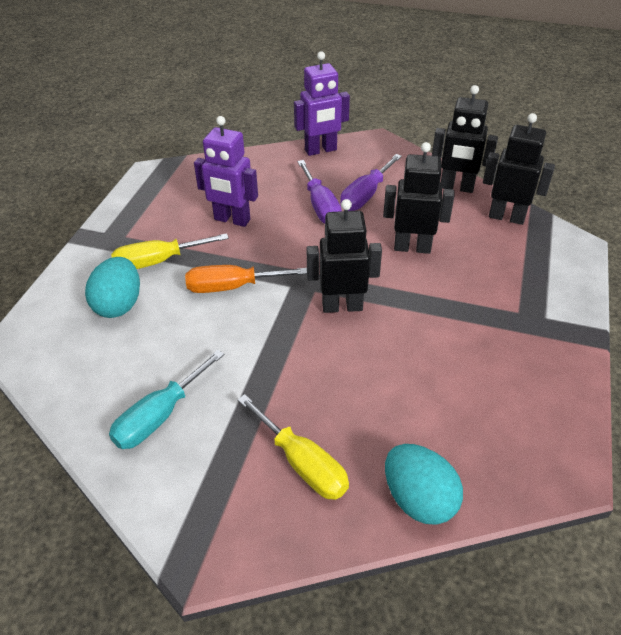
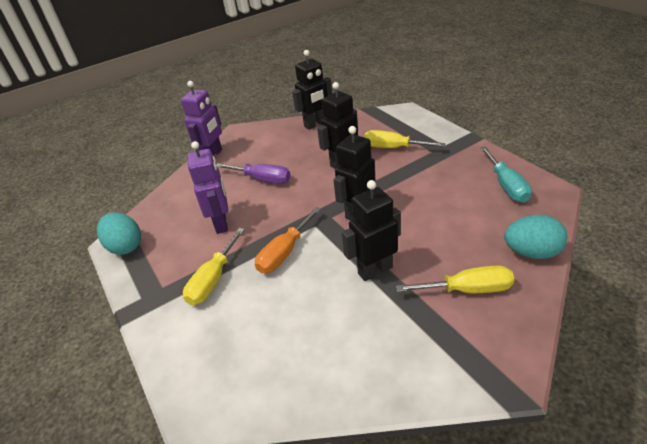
camera: 45 degrees left, 5 degrees down
(119, 305) = (231, 322): turquoise egg -> turquoise egg (125, 246)
(159, 416) = (365, 346): turquoise screwdriver -> turquoise screwdriver (506, 185)
(232, 220) = (221, 223): purple robot -> purple robot turned 75 degrees counterclockwise
(365, 195) = (277, 158): purple screwdriver -> none
(486, 274) = (393, 148): none -> yellow screwdriver
(506, 217) = (359, 120): black robot -> black robot (375, 270)

